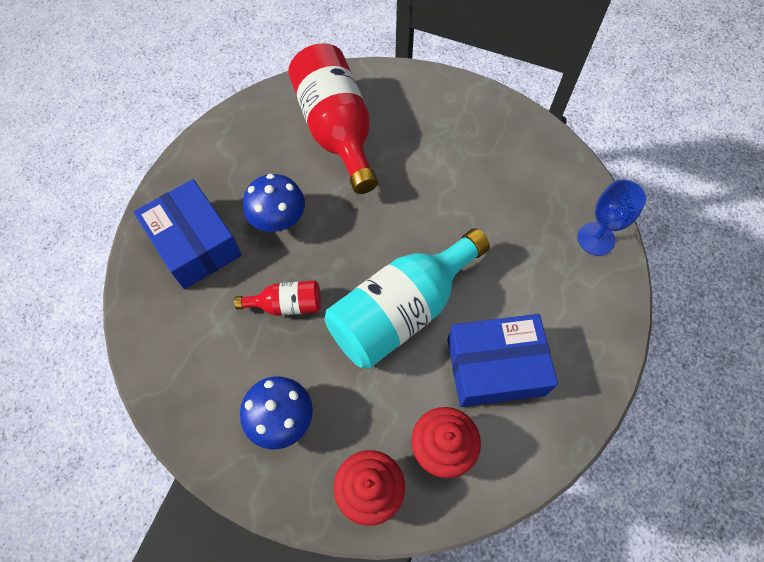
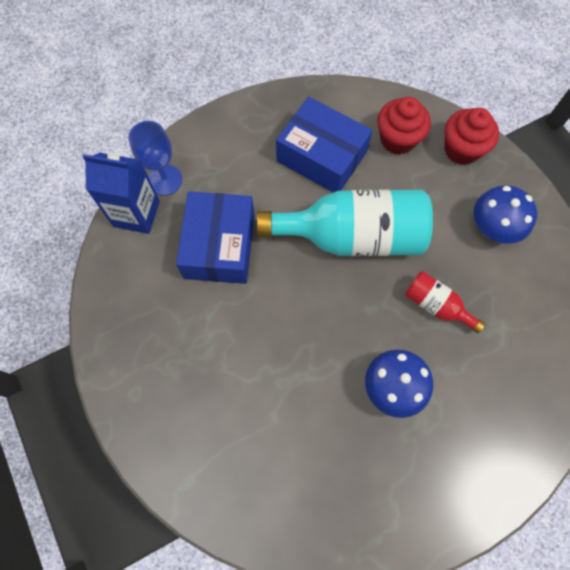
camera: 140 degrees left, 5 degrees up
(195, 243) = (481, 422): blue box -> blue box (219, 246)
(337, 131) = (270, 443): red bottle -> none
(583, 197) = (136, 214): none -> blue carton

